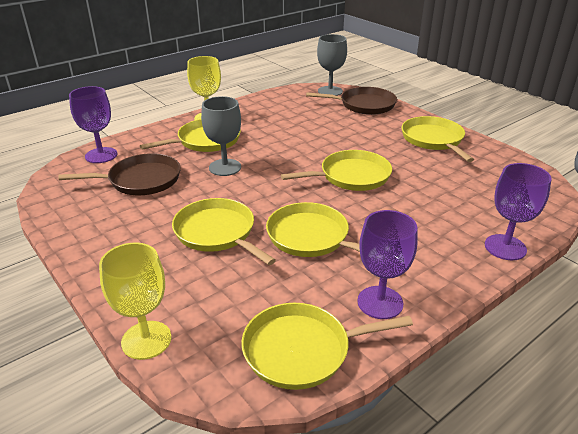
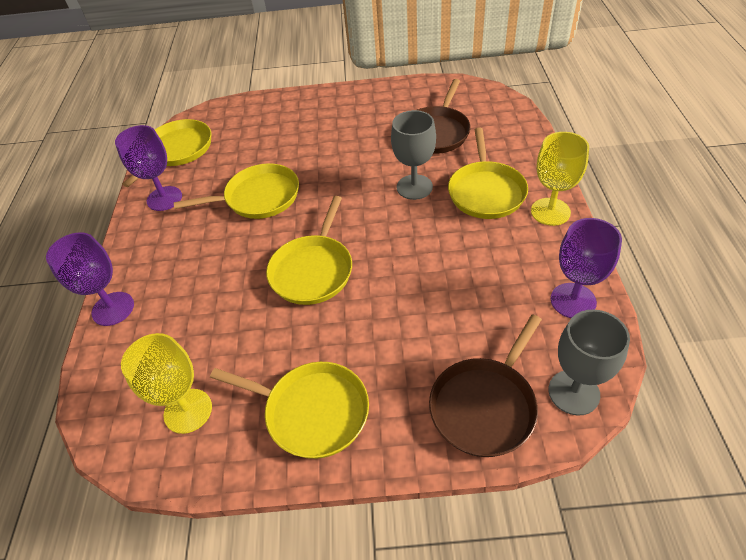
camera: 130 degrees right, 15 degrees up
(101, 155) = (506, 119): purple goblet -> purple goblet (573, 301)
(146, 340) = (252, 101): yellow goblet -> yellow goblet (188, 411)
(217, 233) = (317, 152): yellow pan -> none

